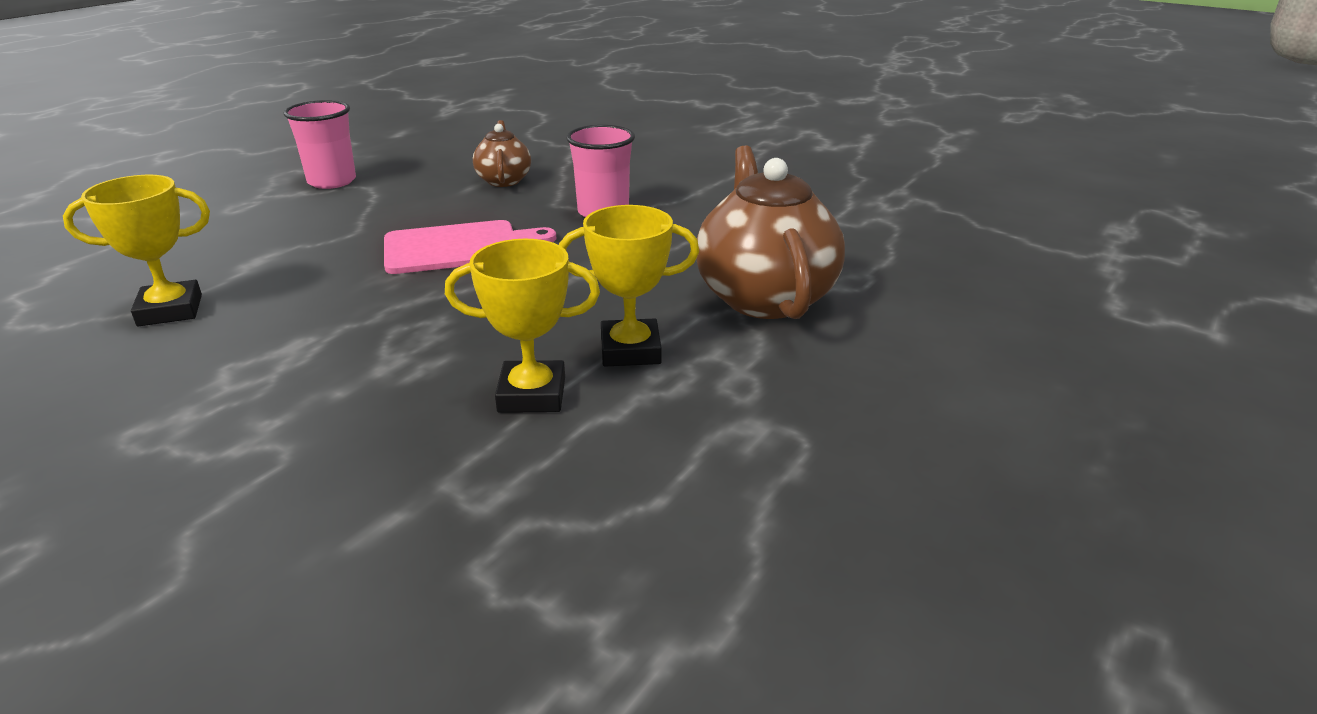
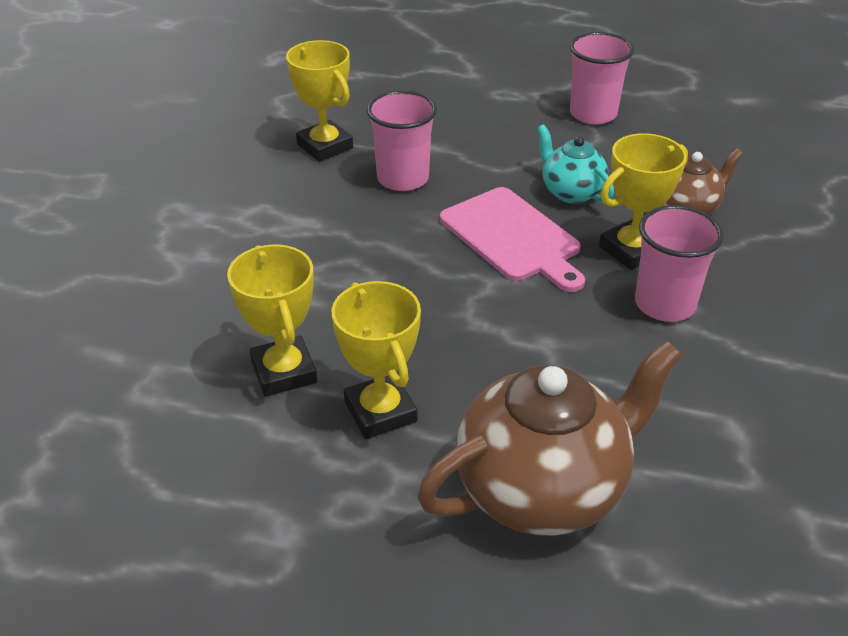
camera: 70 degrees right, 10 degrees up
(298, 279) = (403, 178): none -> pink cup
(428, 213) = (571, 192): none -> turquoise teapot
(529, 209) = (631, 250): none -> yellow trophy

